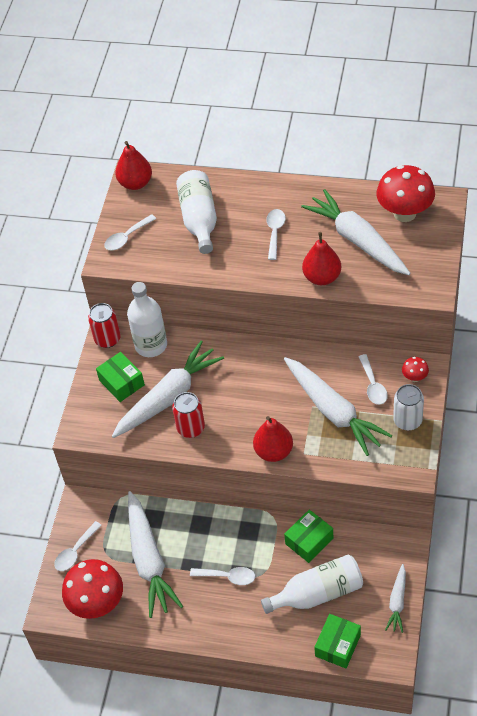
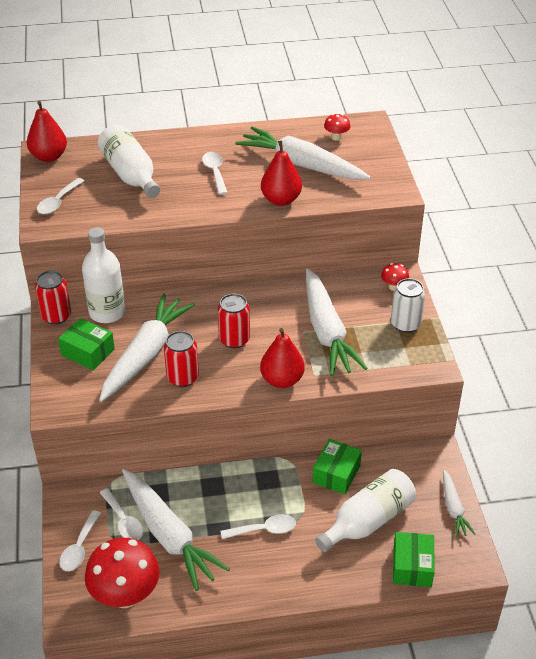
camera: 25 degrees left, 10 degrees down
(248, 400) = (234, 339): none -> red can
(333, 411) = (326, 331): white carrot -> white carrot turned 45 degrees clockwise
(373, 385) = (356, 301): white spoon -> white spoon (123, 521)
(404, 213) = (336, 137): red mushroom -> red mushroom, size x0.45

